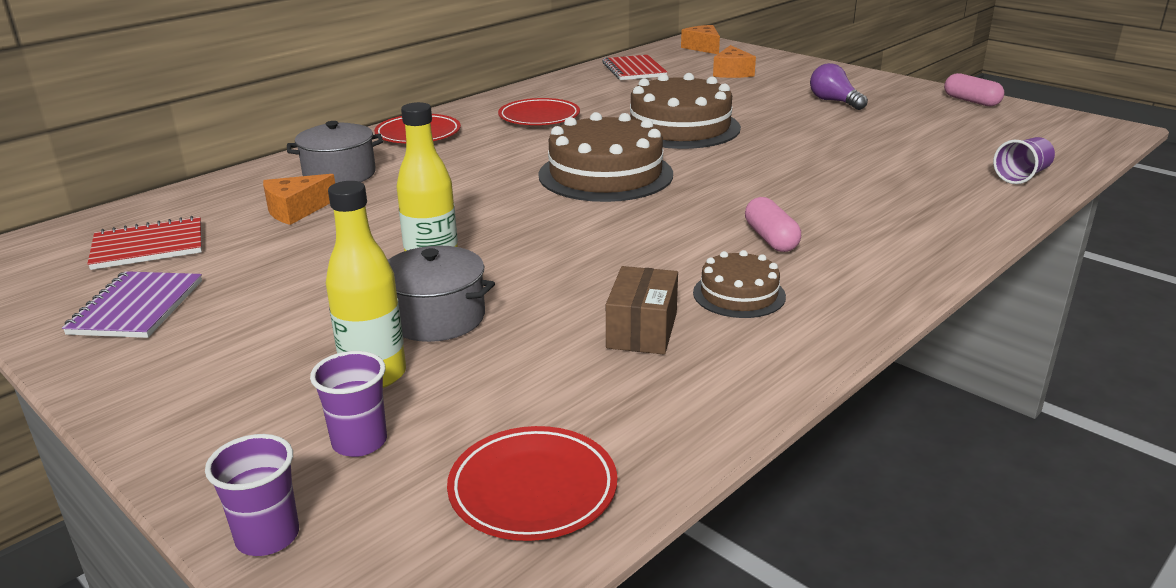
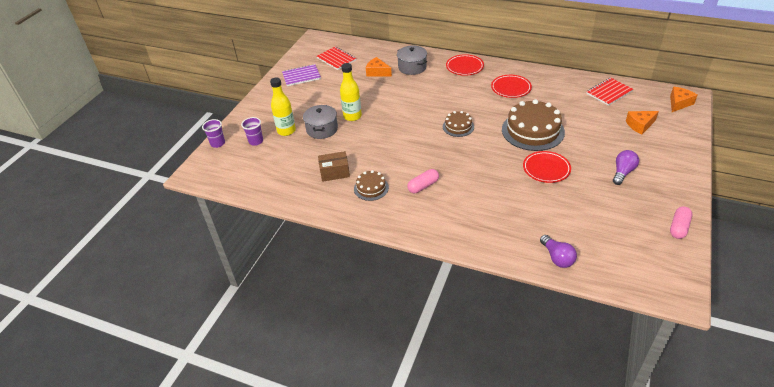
camera: 70 degrees right, 15 degrees up
(533, 489) = (247, 176): red plate -> red plate (546, 169)
(605, 174) = (458, 126): brown cake -> brown cake, size x0.52
(1022, 176) = (557, 258): purple cup -> purple light bulb

